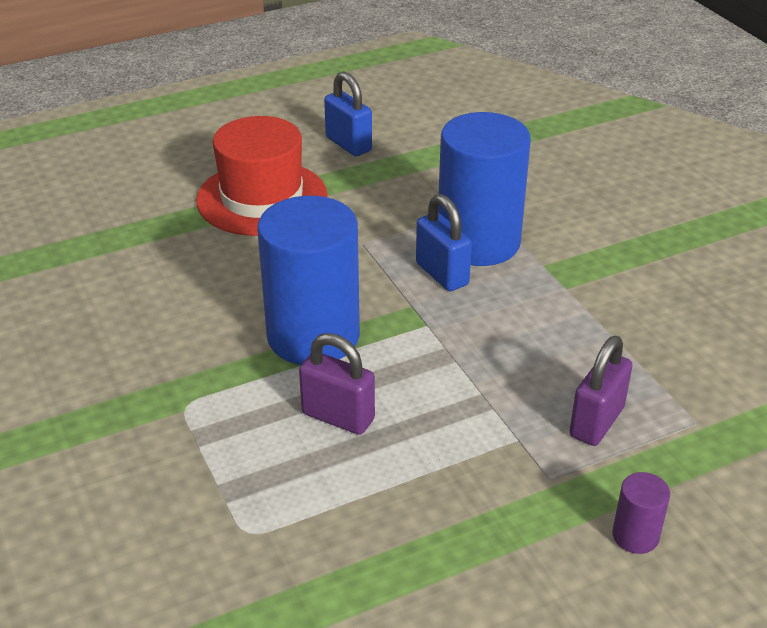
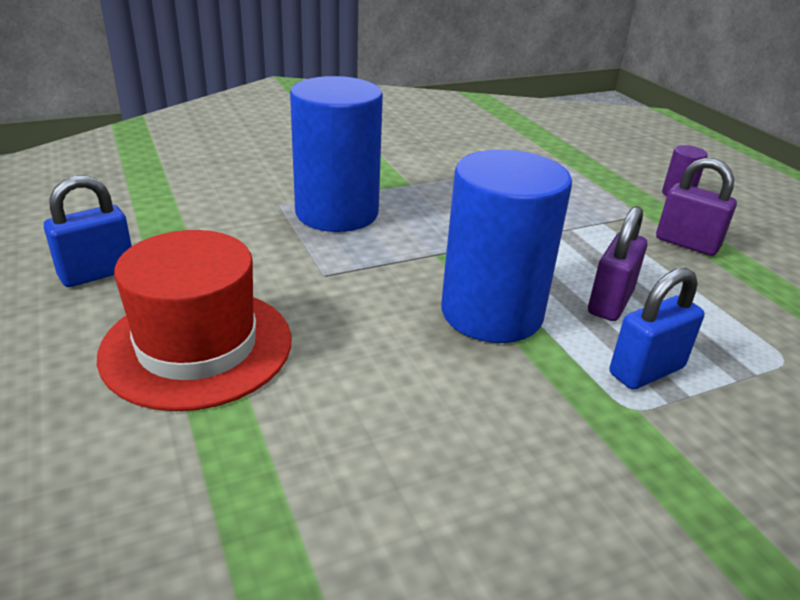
camera: 90 degrees left, 5 degrees down
(442, 274) = (387, 235): blue padlock -> blue padlock (646, 371)
(596, 422) = (573, 192): purple padlock -> purple padlock (687, 244)

